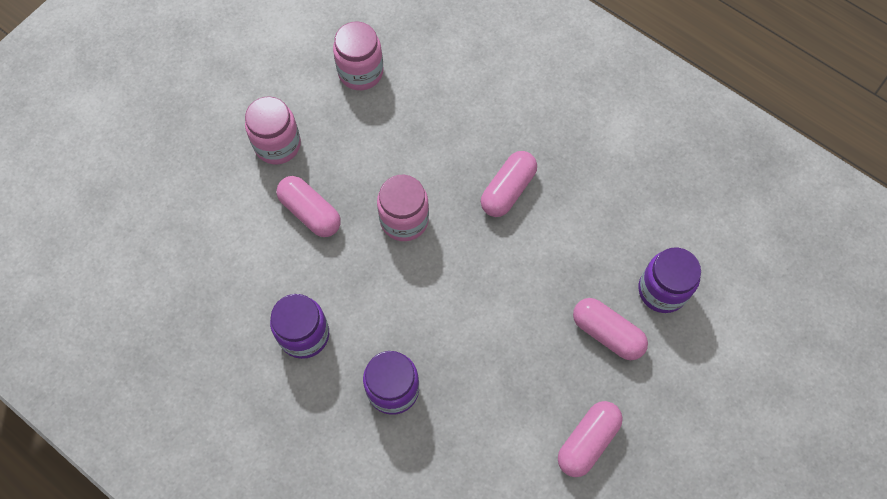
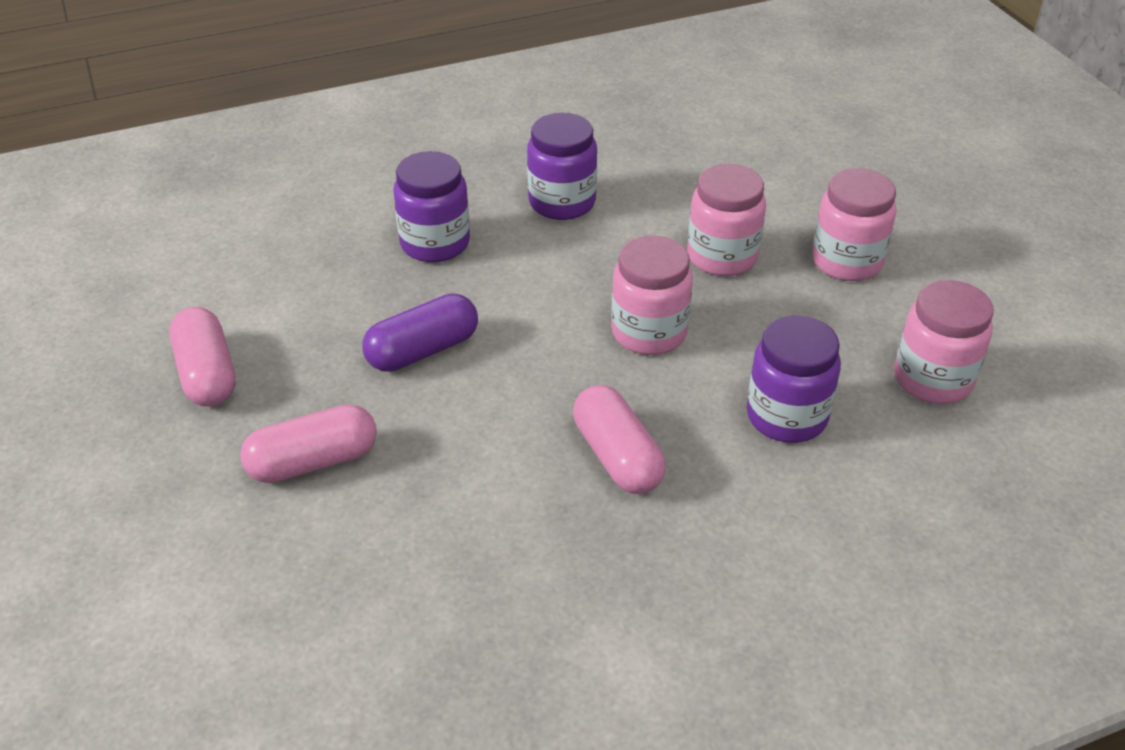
camera: 120 degrees right, 25 degrees down
(310, 212) = (722, 256): pink capsule -> pink jar
(493, 332) = (423, 350): none -> purple capsule
(662, 290) = (311, 560): purple jar -> purple jar (786, 416)

